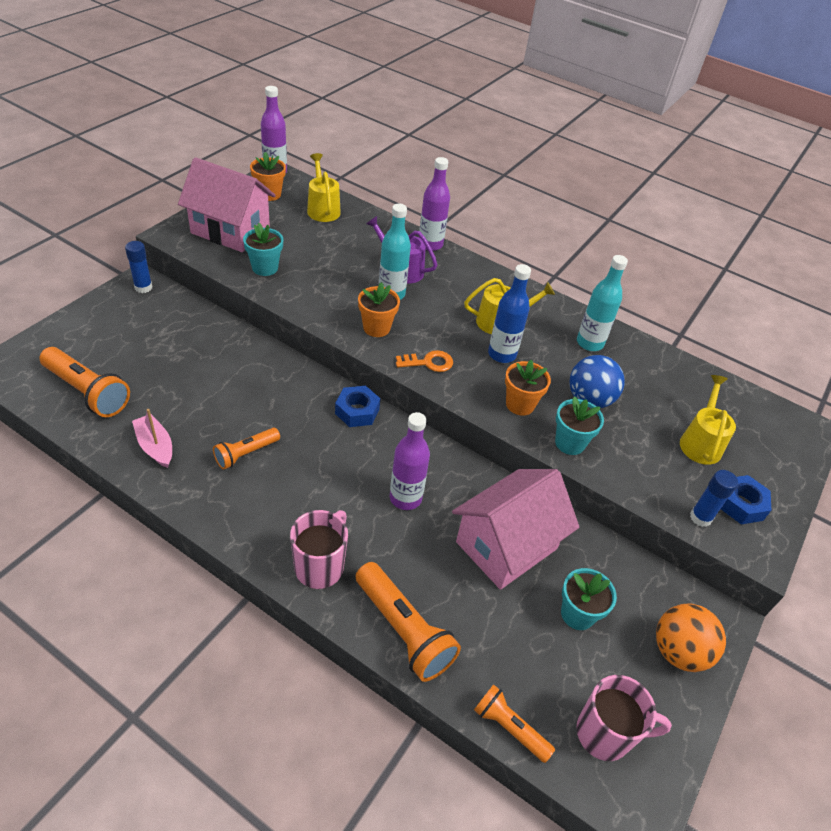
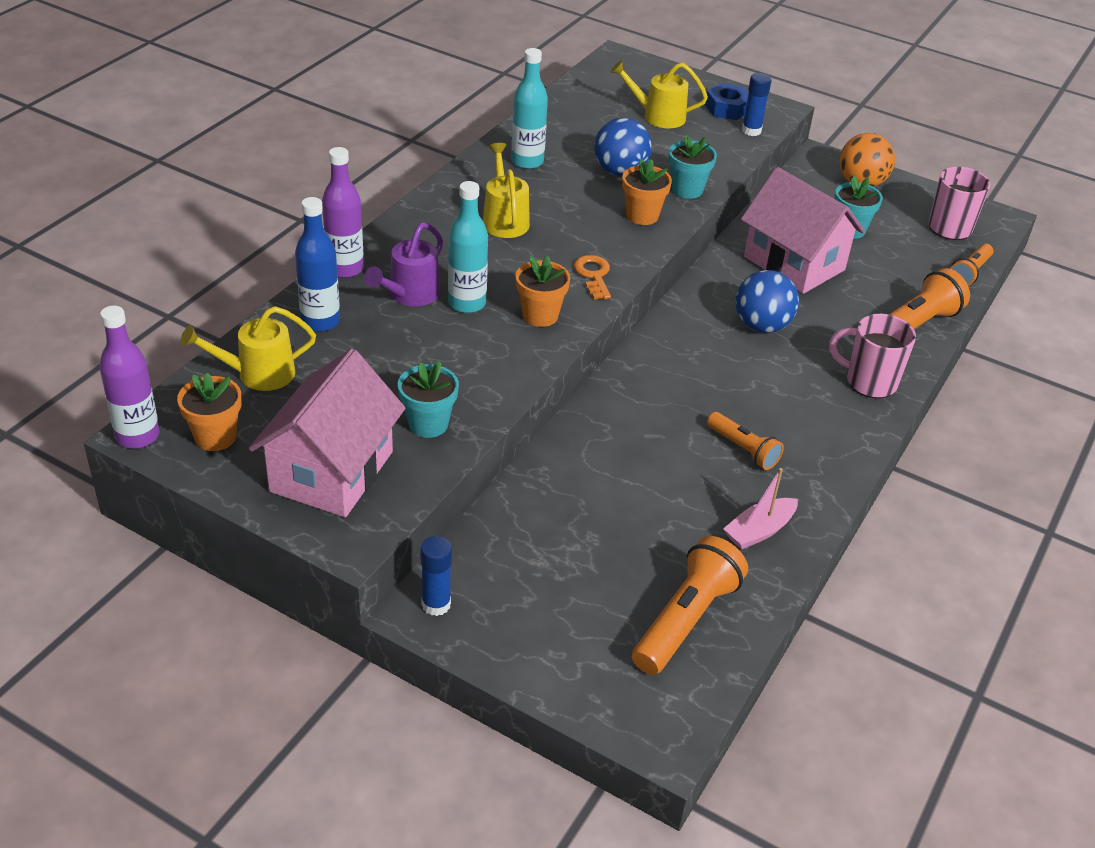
camera: 90 degrees left, 5 degrees down
(357, 411) = (646, 362): blue nut -> none
(405, 498) = (762, 326): purple bottle -> blue ball
(502, 354) = (564, 222): blue bottle -> blue bottle (320, 321)

